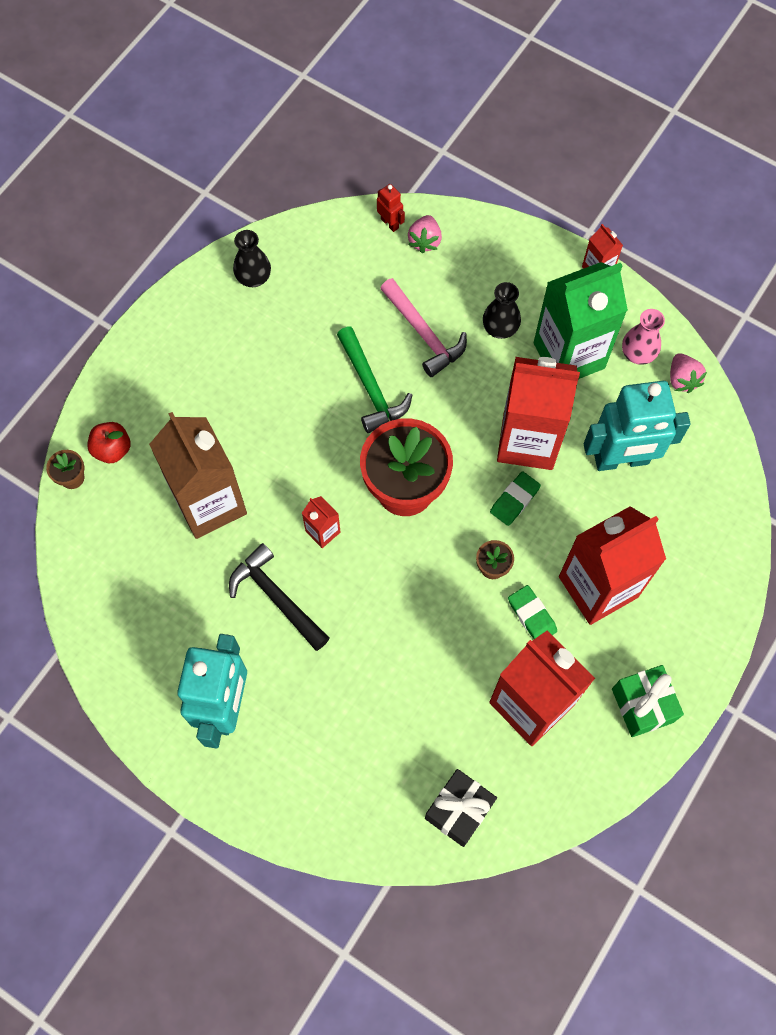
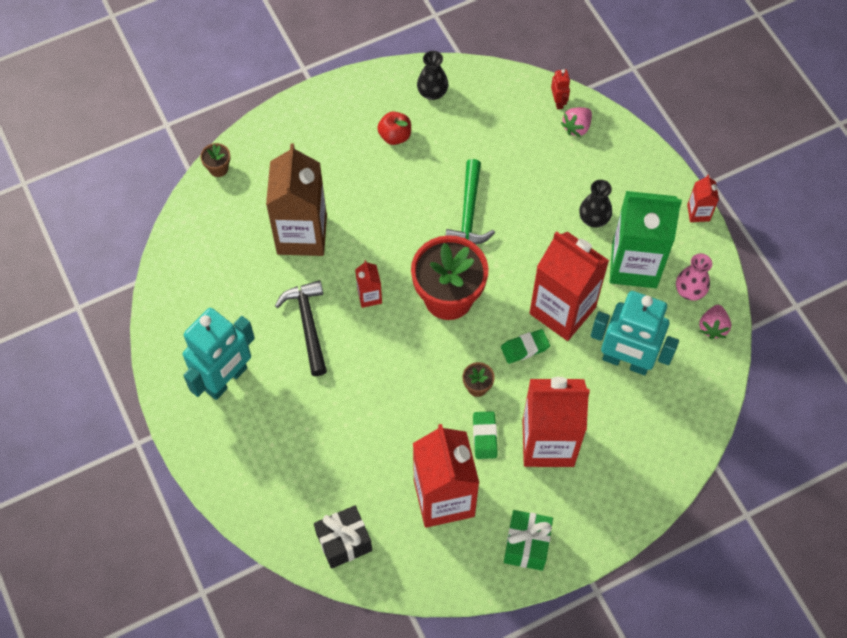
camera: 30 degrees right, 5 degrees down
(112, 449) = (258, 163): red apple -> red apple (395, 136)
(423, 334) = (533, 194): pink hammer -> none

